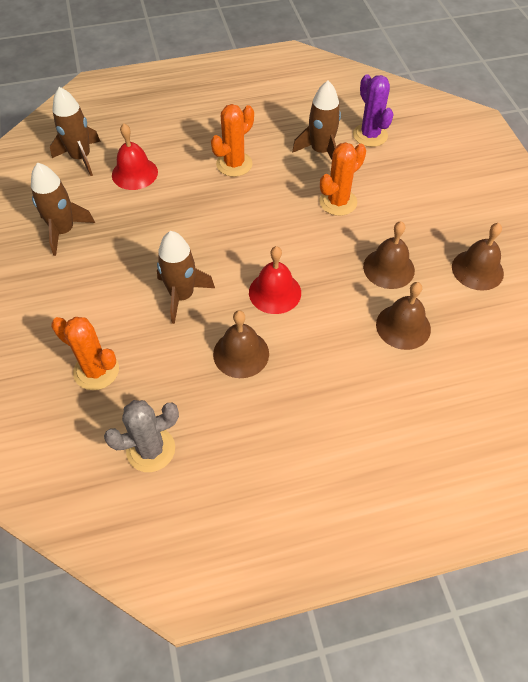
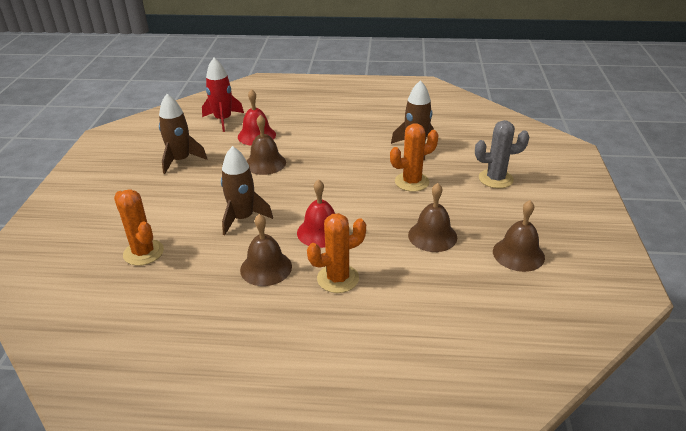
camera: 20 degrees right, 20 degrees down
(81, 157) = (223, 120): brown rocket -> red rocket
(151, 449) = (148, 317): grey cactus -> grey cactus (495, 179)
(234, 164) = (338, 143): orange cactus -> orange cactus (338, 278)
(370, 135) = (465, 143): purple cactus -> none
(403, 326) = (423, 281): brown bell -> brown bell (265, 163)

